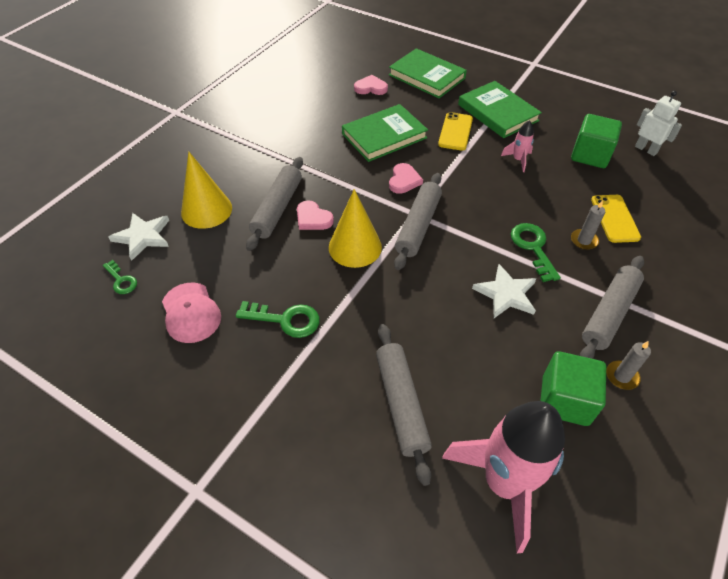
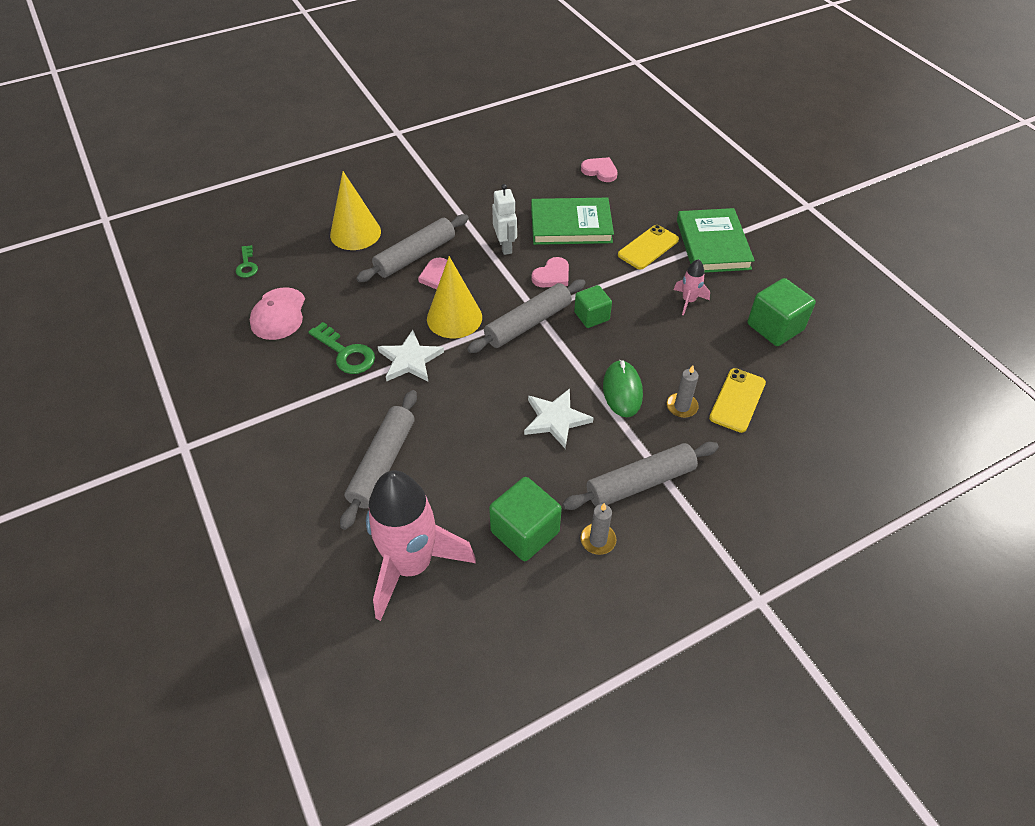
camera: 30 degrees right, 0 degrees up
(143, 236) = (288, 235): white star -> white star (410, 359)
(427, 76) = (670, 179): green book -> none
(461, 200) = (591, 316): none -> green cube
(533, 248) = (622, 391): green key -> green mouse
(646, 149) = (848, 346): white robot -> white robot (505, 246)

